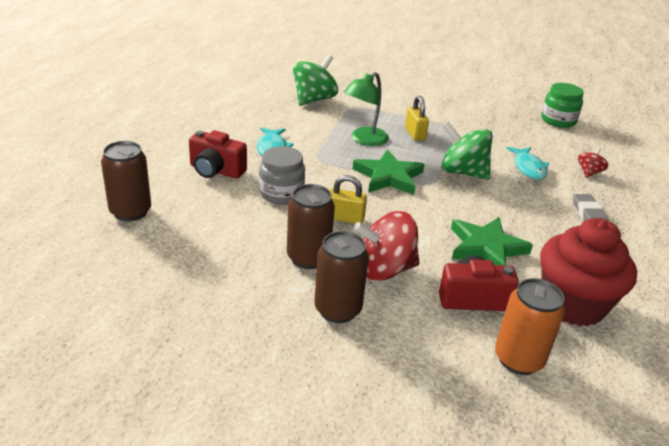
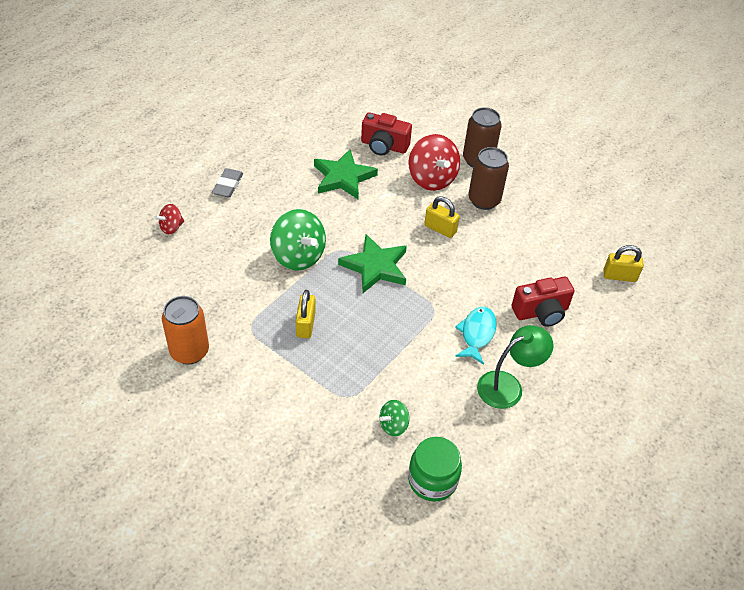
camera: 160 degrees left, 15 degrees up
(130, 212) = (619, 276): brown can -> yellow padlock
(216, 170) = (541, 312): red camera -> red camera turned 120 degrees clockwise
(281, 193) = (485, 268): grey jar -> none
(314, 99) = (393, 425): green spinning top -> green spinning top, size x0.52
(364, 140) = (370, 327): green lamp -> green lamp (508, 386)
(385, 269) = (431, 179): red spinning top -> red spinning top turned 60 degrees clockwise
(518, 359) = (384, 109): orange can -> orange can (189, 351)
(528, 168) = (226, 246): turquoise fish -> none
(558, 120) = (110, 311): green jar -> green jar (432, 480)
(573, 304) = (320, 127): red cupcake -> none

